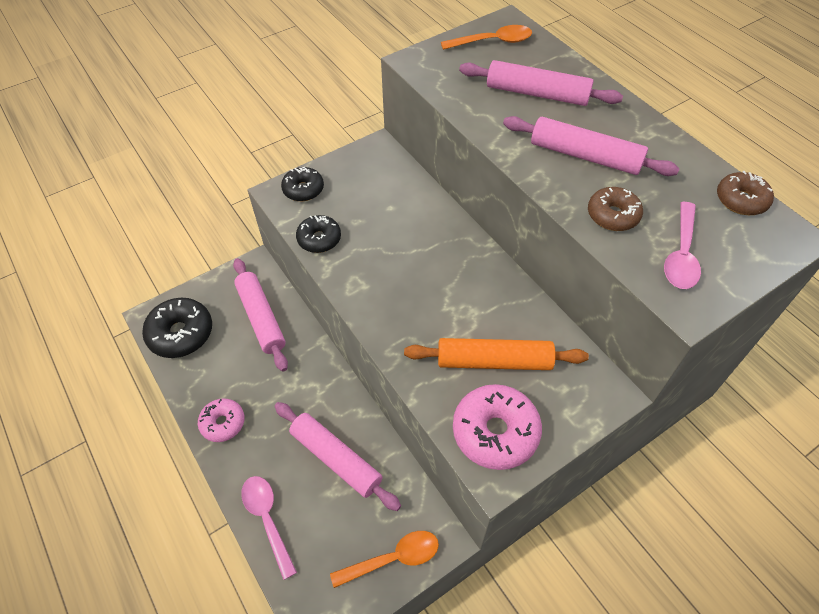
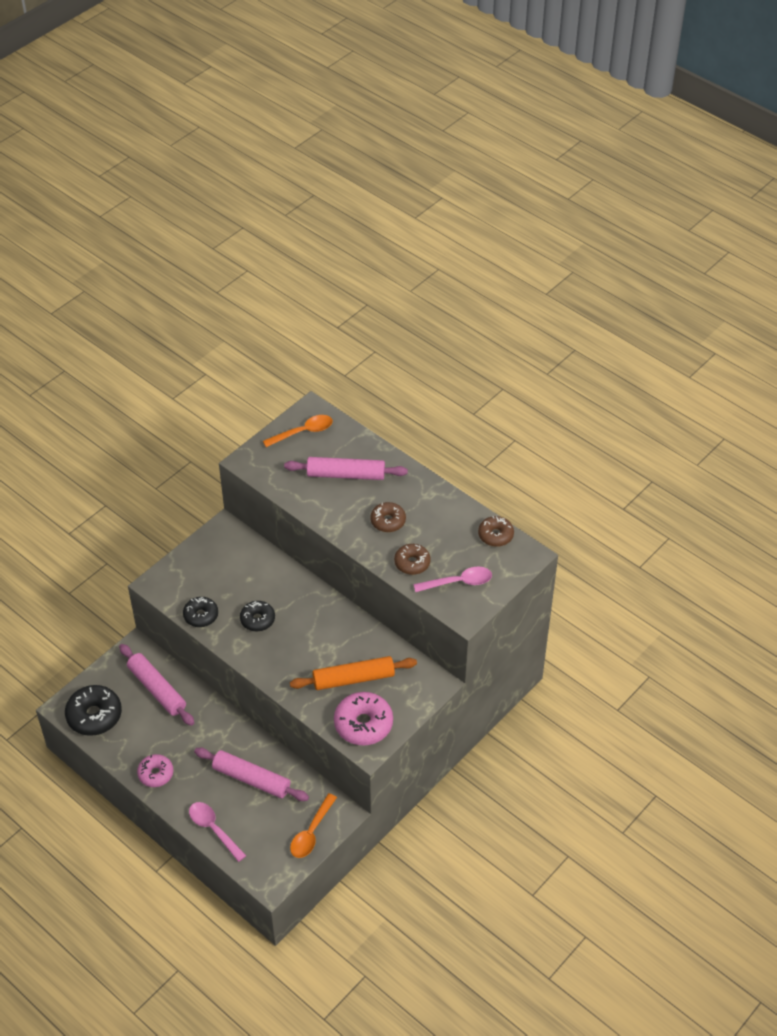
camera: 15 degrees left, 5 degrees down
(303, 189) = (174, 577): black donut -> black donut (257, 619)
(393, 558) = (311, 832): orange spoon -> orange spoon turned 150 degrees clockwise
(585, 156) = (388, 521): pink rolling pin -> brown donut
(681, 255) = (458, 582): pink spoon -> pink spoon turned 105 degrees counterclockwise

